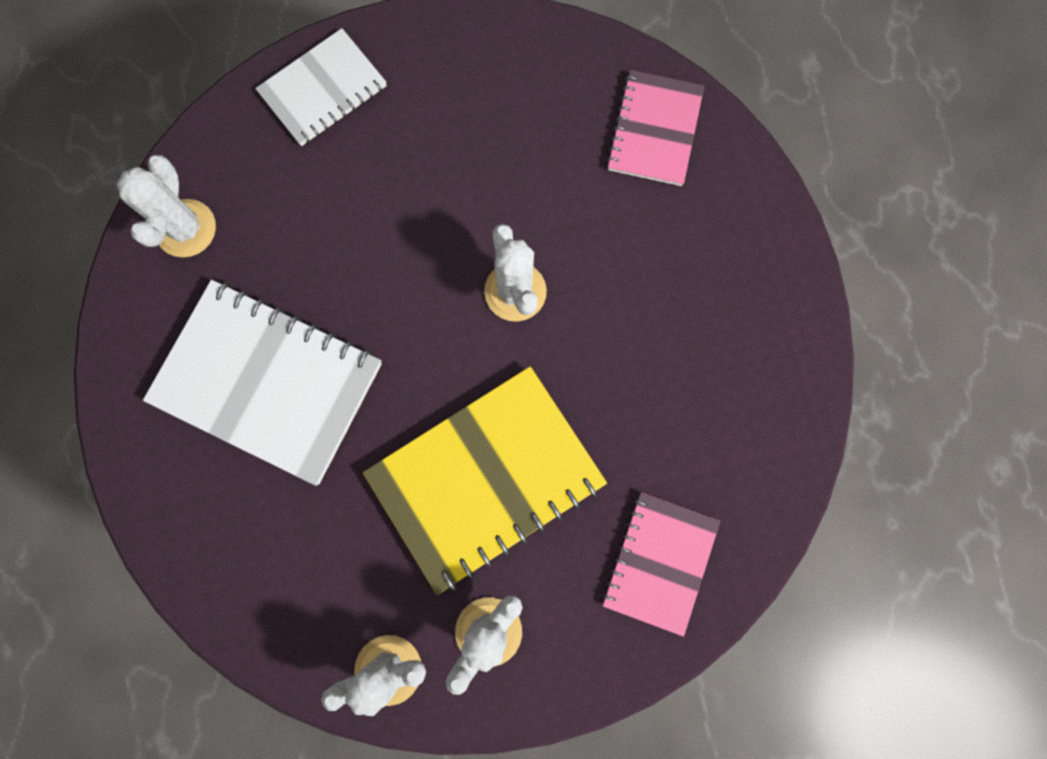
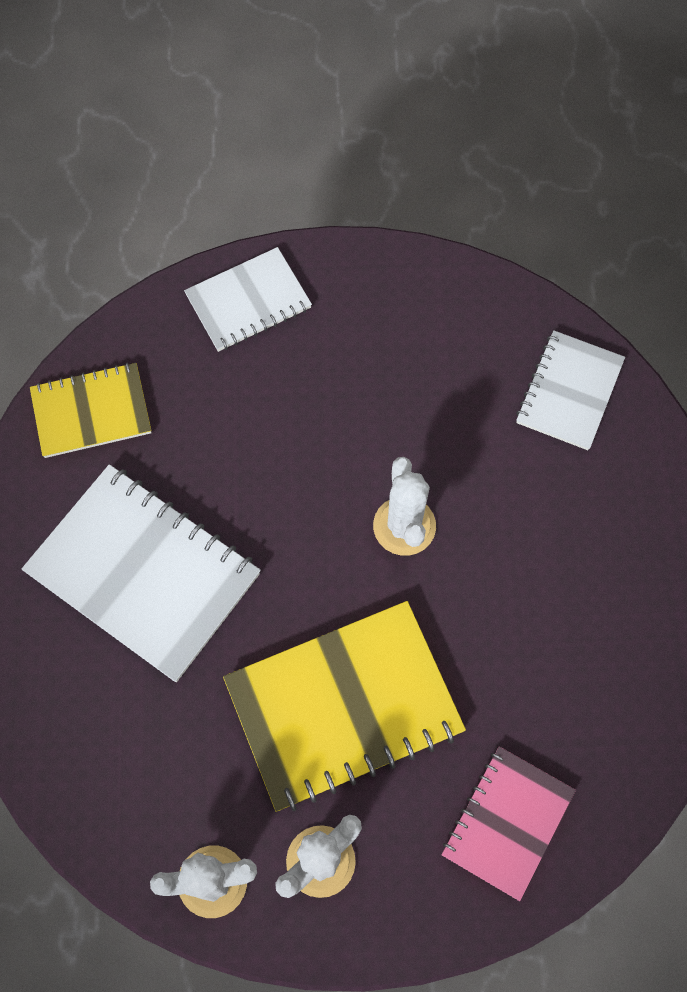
camera: 10 degrees right, 10 degrees down
(186, 228) = (91, 412): white cactus -> yellow notebook
(654, 130) = (569, 392): pink notebook -> white notebook

